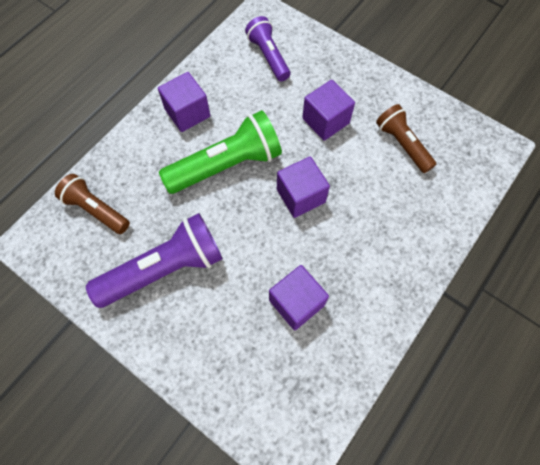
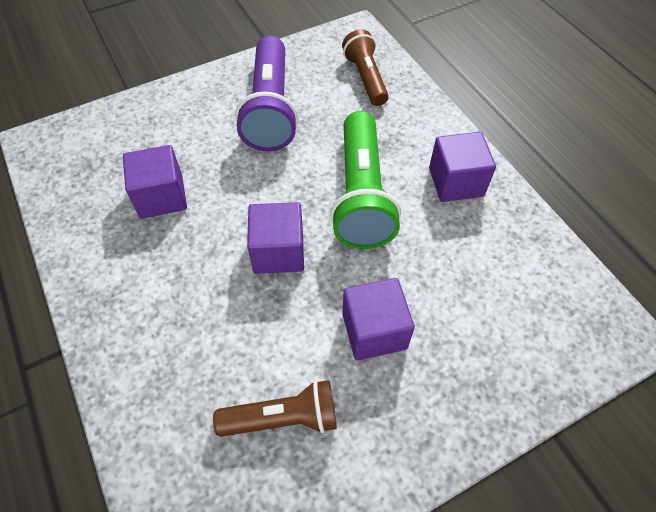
camera: 115 degrees right, 10 degrees down
(96, 210) = (365, 78): brown flashlight -> brown flashlight turned 75 degrees counterclockwise
(268, 56) = (522, 306): purple flashlight -> none

